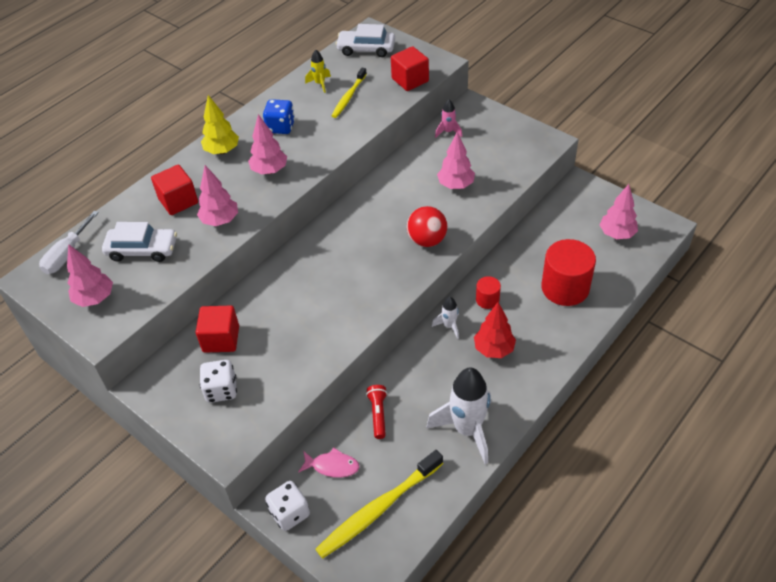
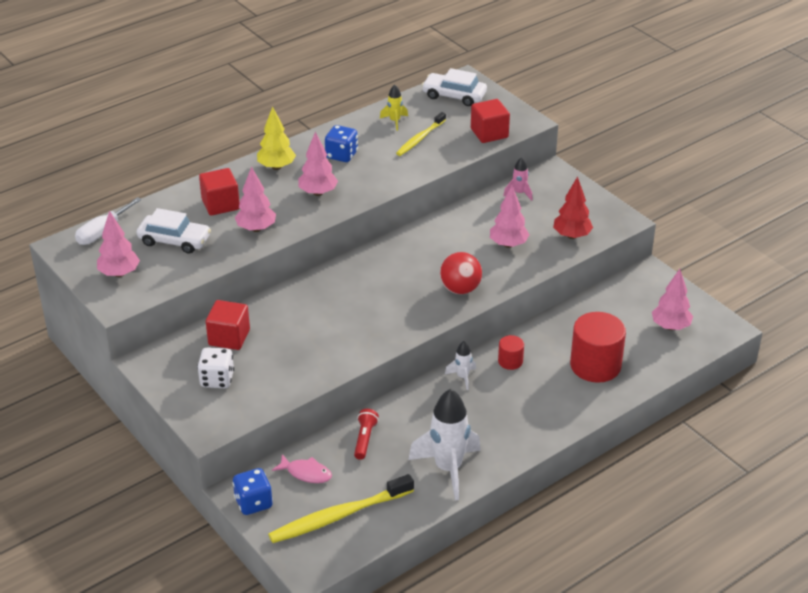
camera: 10 degrees right, 10 degrees down
(290, 513) = (253, 503): white dice -> blue dice
(494, 349) = (500, 406): red tree -> red tree (572, 236)

